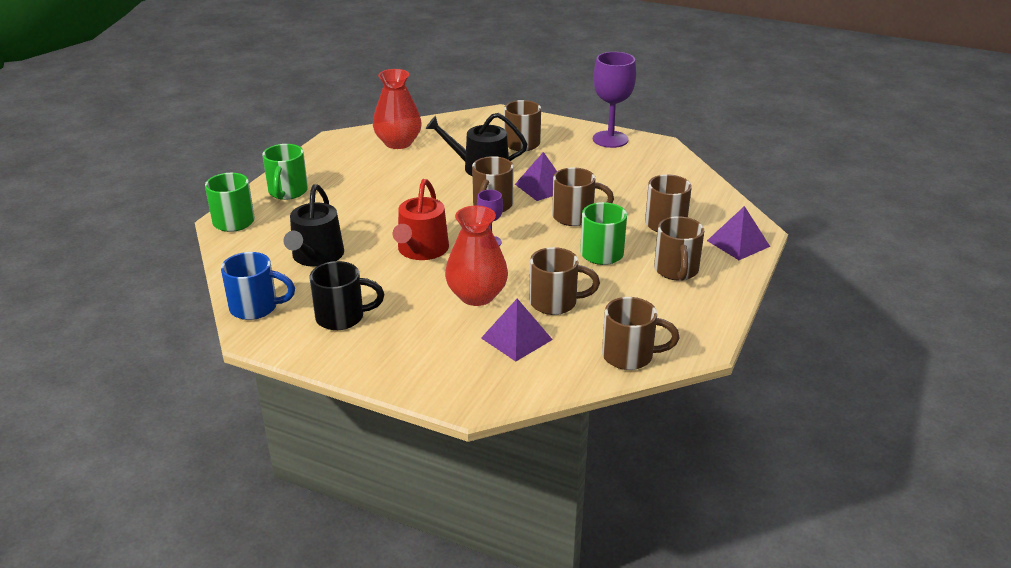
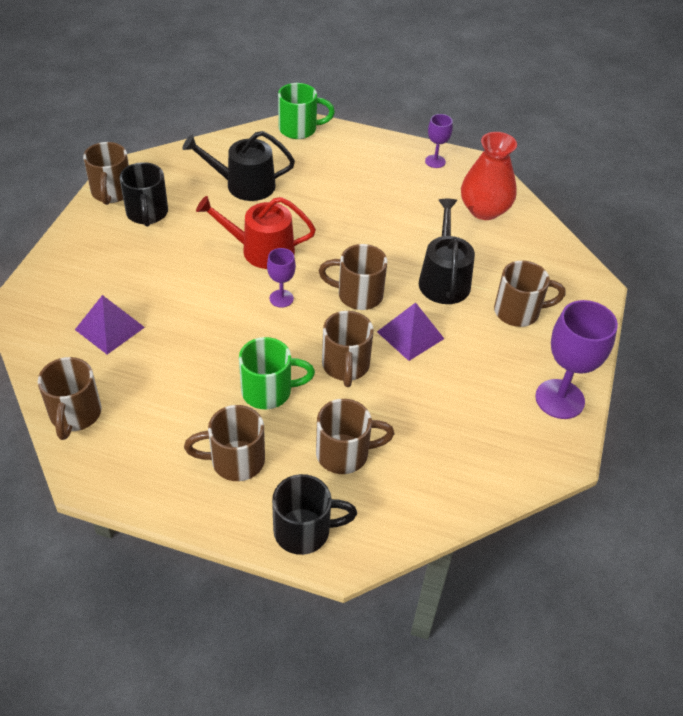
camera: 80 degrees right, 15 degrees up
(256, 308) = (162, 164): blue mug -> none
(287, 192) = (357, 151): green mug -> none
(322, 157) = (435, 161): none -> purple goblet
(477, 296) = (181, 296): red vase -> none
(555, 303) = (169, 354): brown mug -> brown mug (111, 193)
(738, 243) = (304, 531): purple pyramid -> black mug

